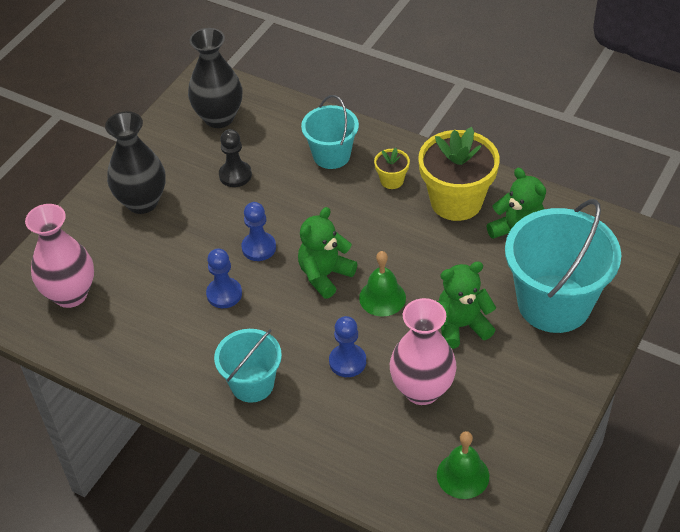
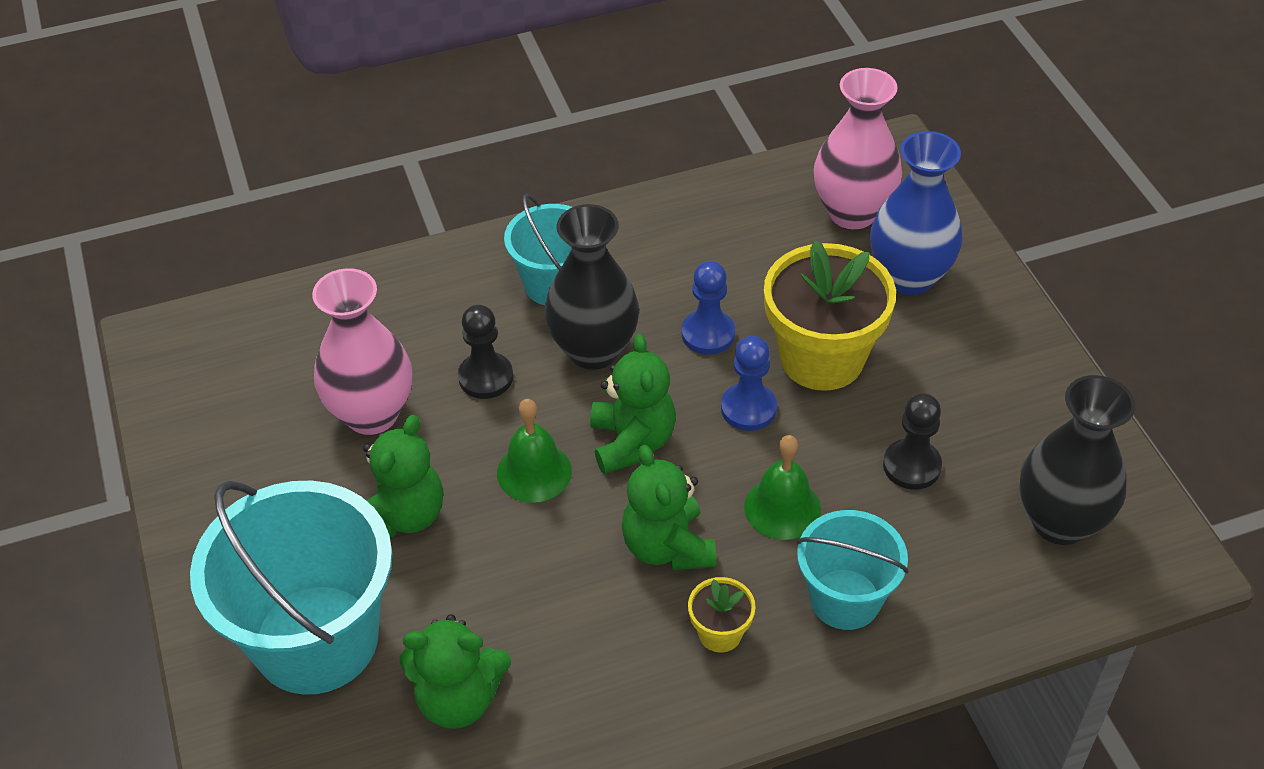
camera: 130 degrees right, 0 degrees up
(104, 243) = (909, 277): none -> blue vase
(142, 202) = (952, 346): black vase -> black vase (593, 350)
(347, 361) = (485, 377): blue pawn -> black pawn
(369, 223) = (667, 547): none -> green teddy bear
(456, 201) = (598, 678): yellow flower pot -> yellow flower pot (821, 358)
(463, 475) = (241, 372): green bell -> green bell (782, 508)

